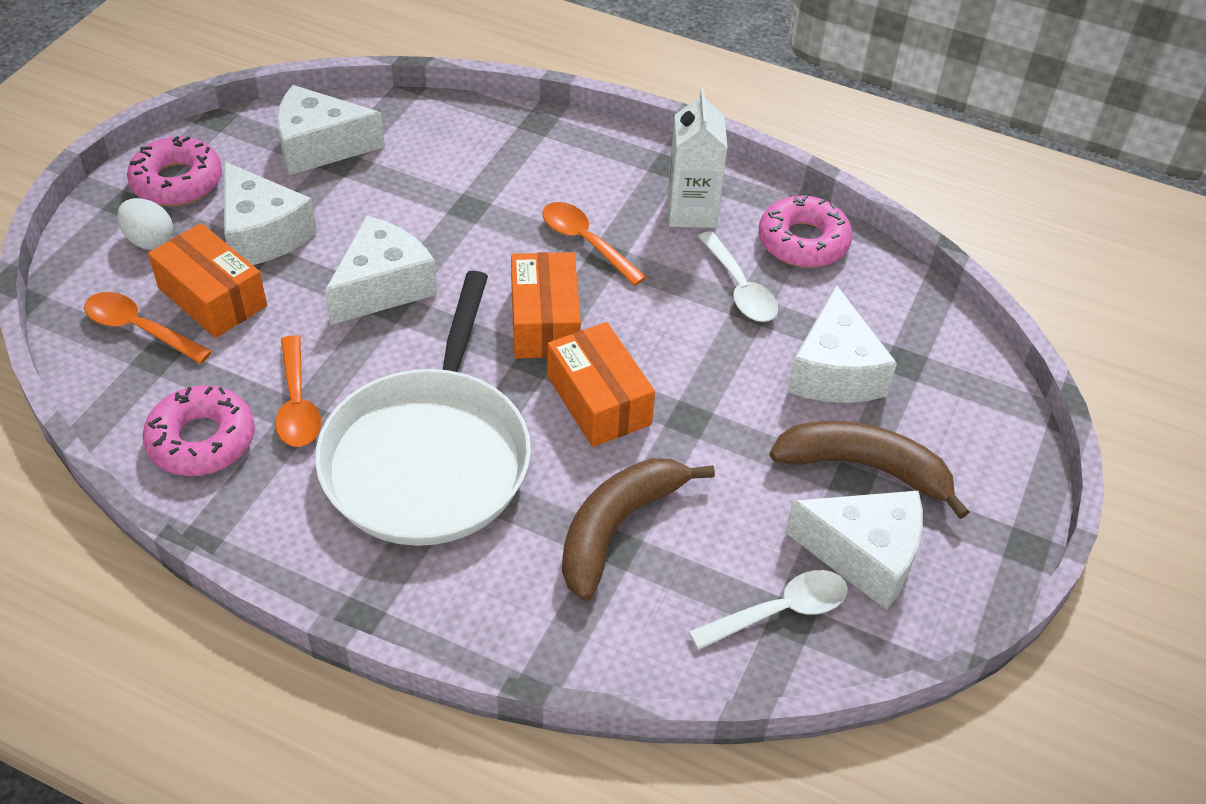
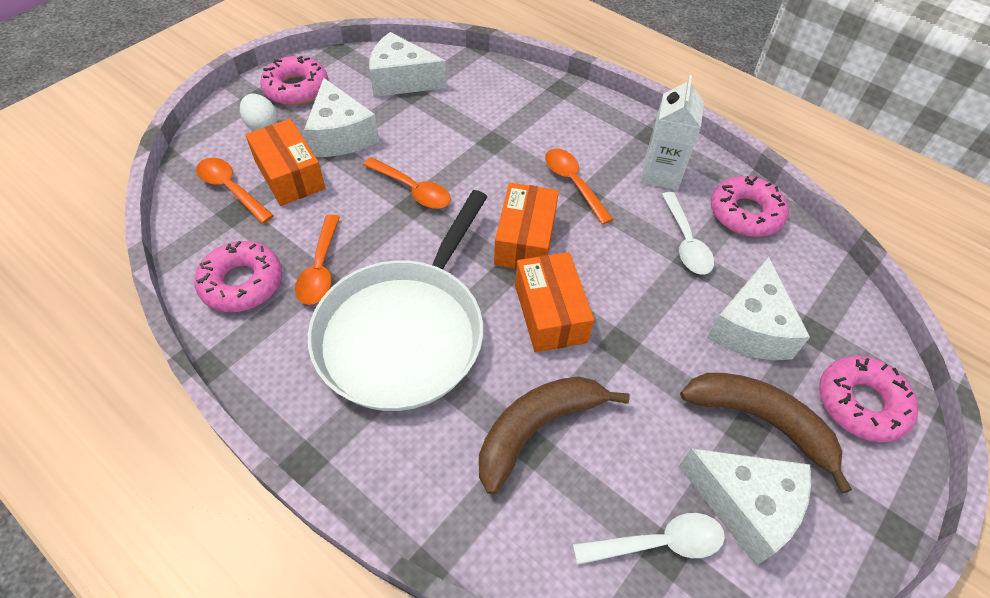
camera: 15 degrees right, 5 degrees up
(383, 286) = (413, 190): white cheese -> orange spoon
(969, 427) = (861, 403): none -> pink donut

